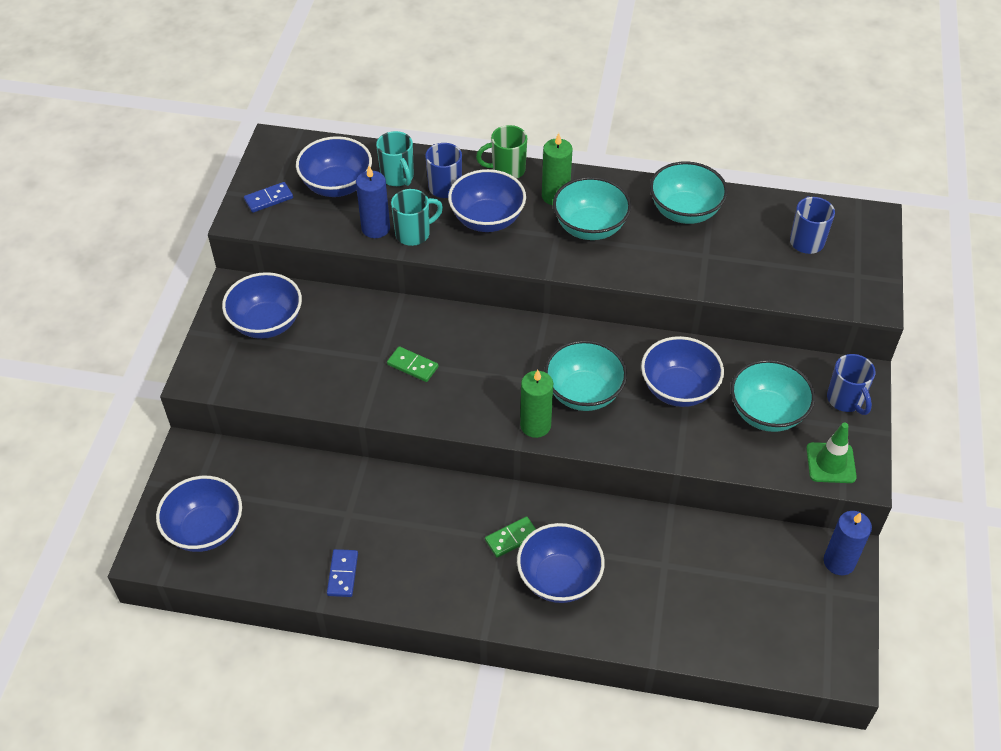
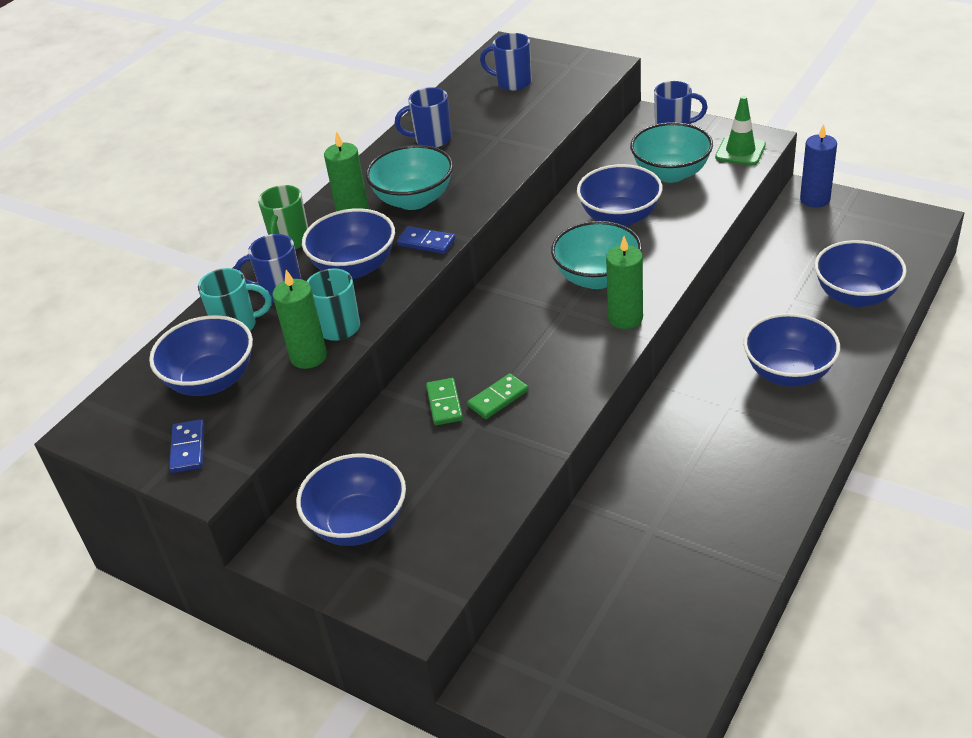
camera: 65 degrees left, 10 degrees down
(205, 529) = (626, 682): blue bowl -> blue bowl (855, 296)
(343, 574) = (736, 548): blue domino -> blue domino (426, 242)
(375, 228) = (308, 356): blue candle -> green candle
(512, 538) = (728, 398): green domino -> green domino (444, 404)
(684, 211) = (431, 139): turquoise bowl -> blue mug

